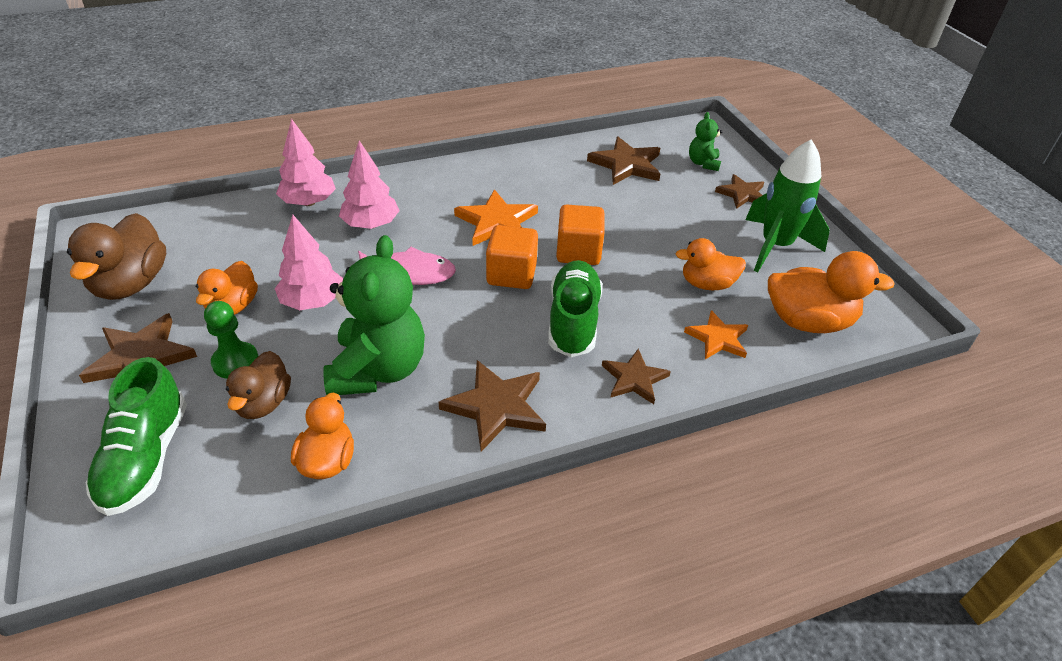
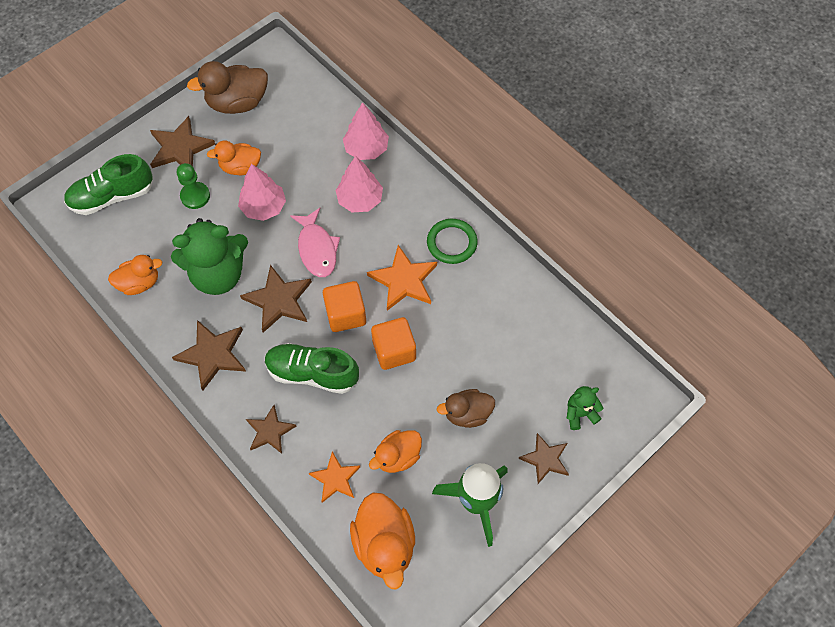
camera: 70 degrees right, 20 degrees up
(263, 403) = (169, 228): brown duck -> brown duck (467, 414)
(475, 181) = (452, 243): none -> green ring
(573, 321) = (312, 373): green shoe -> green shoe turned 150 degrees counterclockwise
(626, 164) = (540, 349): brown star -> brown star (279, 300)
(707, 284) = (397, 457): orange duck -> orange duck turned 105 degrees counterclockwise

